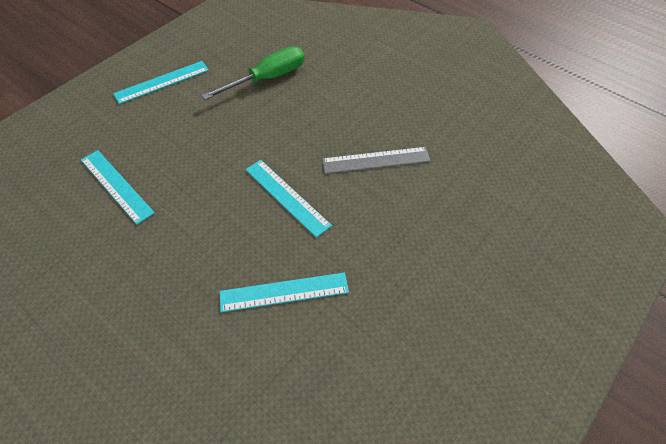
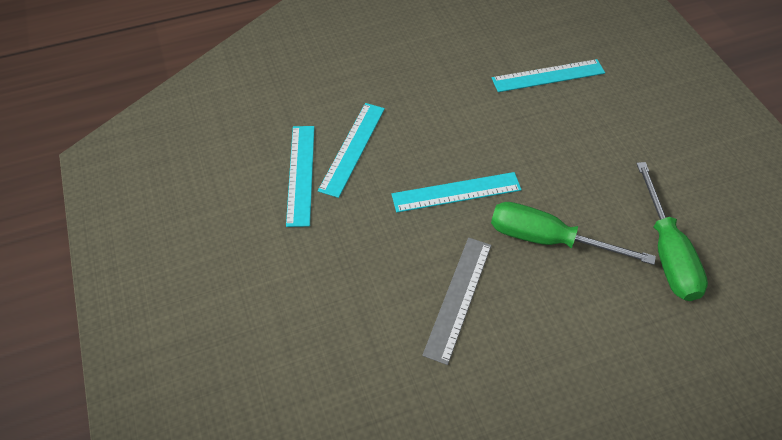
camera: 120 degrees right, 0 degrees up
(162, 82) = (701, 147): turquoise ruler -> turquoise ruler (301, 174)
(296, 132) = (548, 239): none -> green screwdriver

